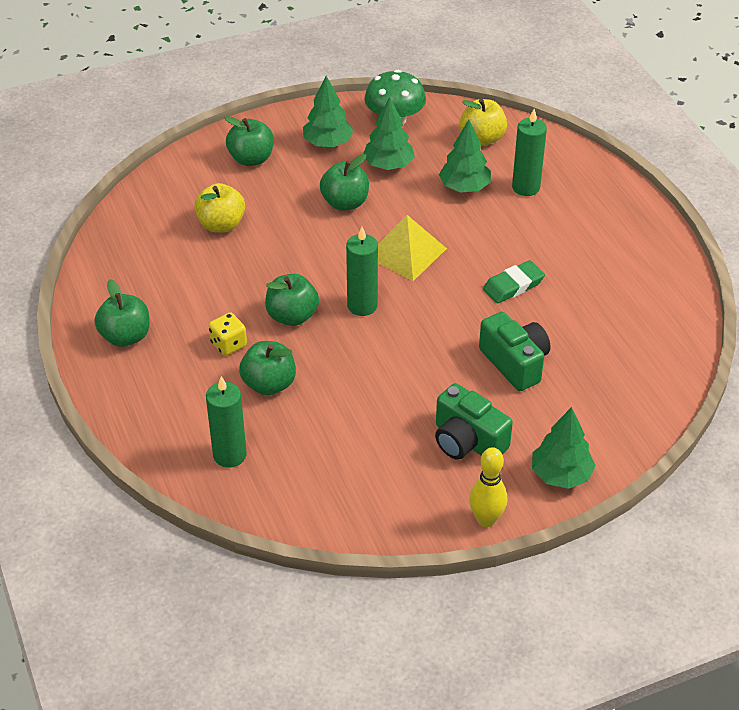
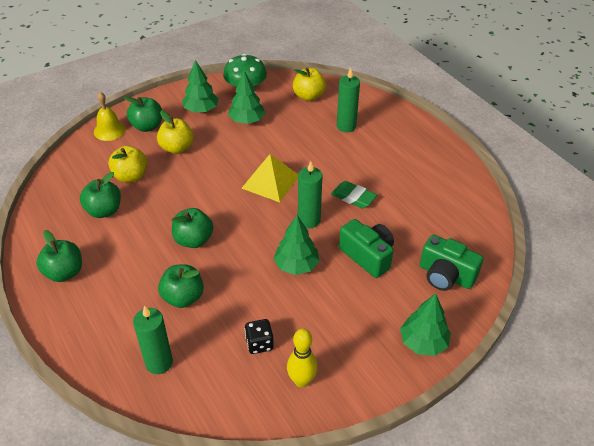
camera: 10 degrees left, 0 degrees up
(200, 159) = (109, 130): none -> yellow bell
(228, 344) = (147, 269): yellow dice -> none
(287, 193) = (177, 148): none -> yellow apple
(345, 203) = (220, 150): green apple -> green apple (104, 211)
(355, 449) = (259, 343): none -> black dice
(362, 305) = (245, 225): green candle -> green candle (309, 220)
(464, 187) = (303, 130): green tree -> green tree (296, 265)
(467, 441) = (345, 324): green camera -> green camera (445, 275)
(486, 519) = (374, 390): yellow bowling pin -> yellow bowling pin (301, 381)
(513, 286) = (353, 197): green eraser -> green eraser turned 75 degrees clockwise

